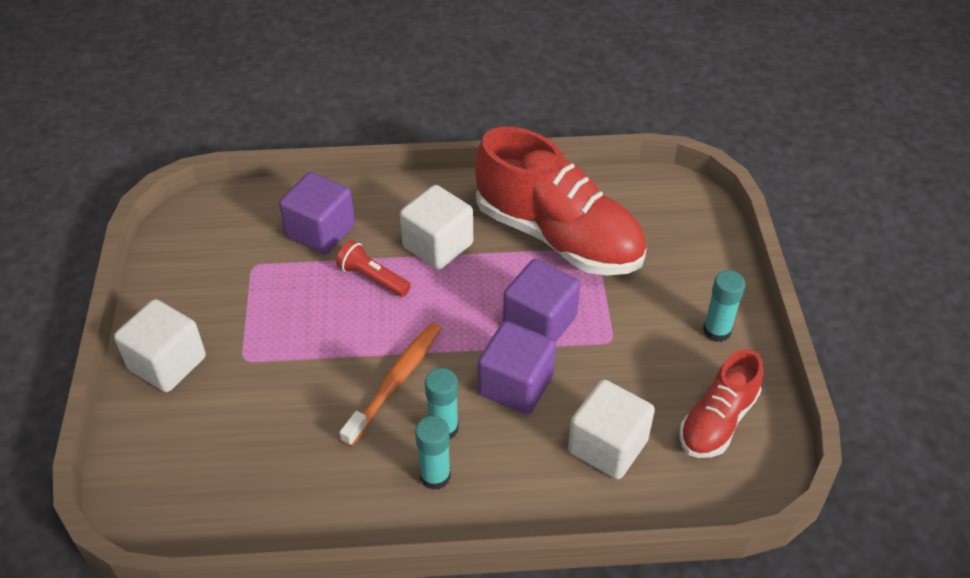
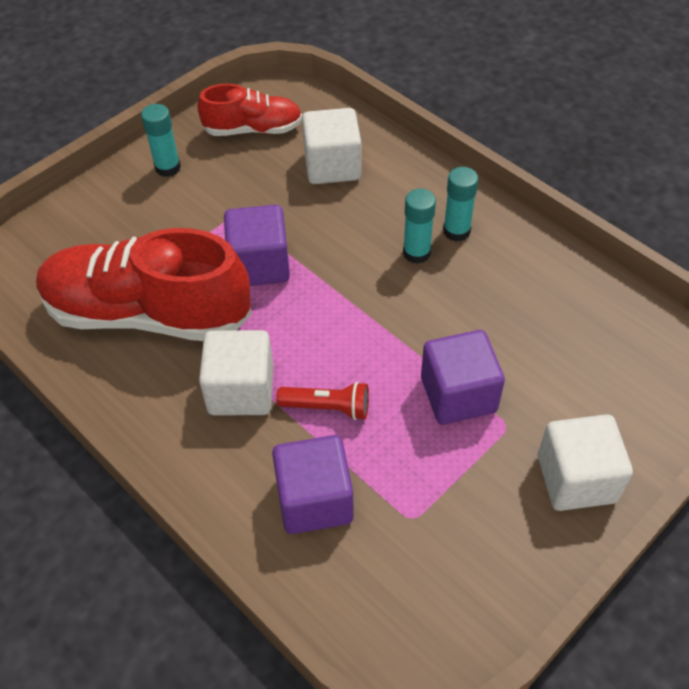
camera: 130 degrees left, 5 degrees up
(373, 278) = (327, 408): red flashlight -> red flashlight turned 75 degrees counterclockwise
(395, 381) = (411, 308): orange toothbrush -> none
(515, 385) = (335, 240): purple cube -> purple cube (458, 395)
(558, 236) = (148, 314): red shoe -> red shoe turned 75 degrees counterclockwise

